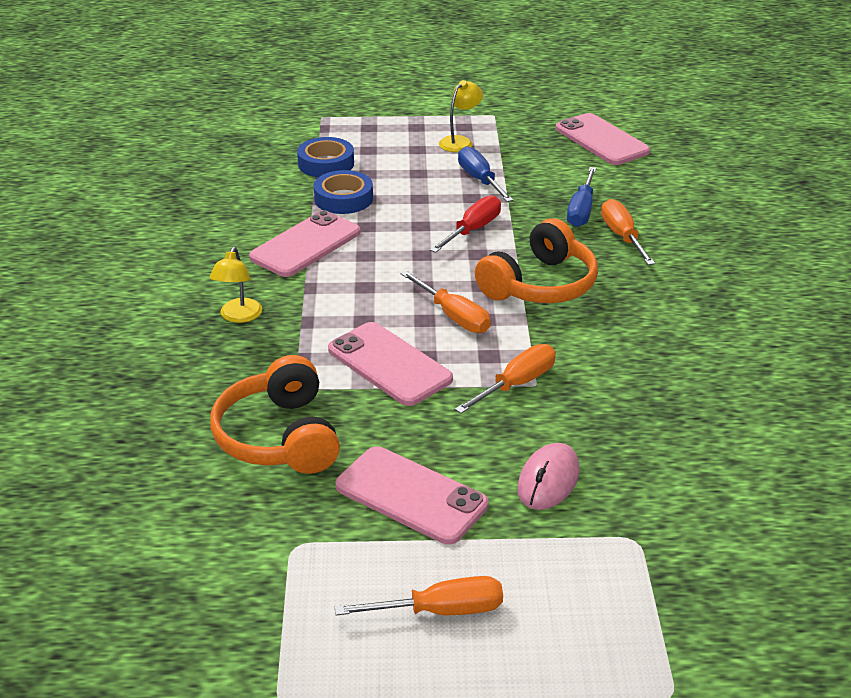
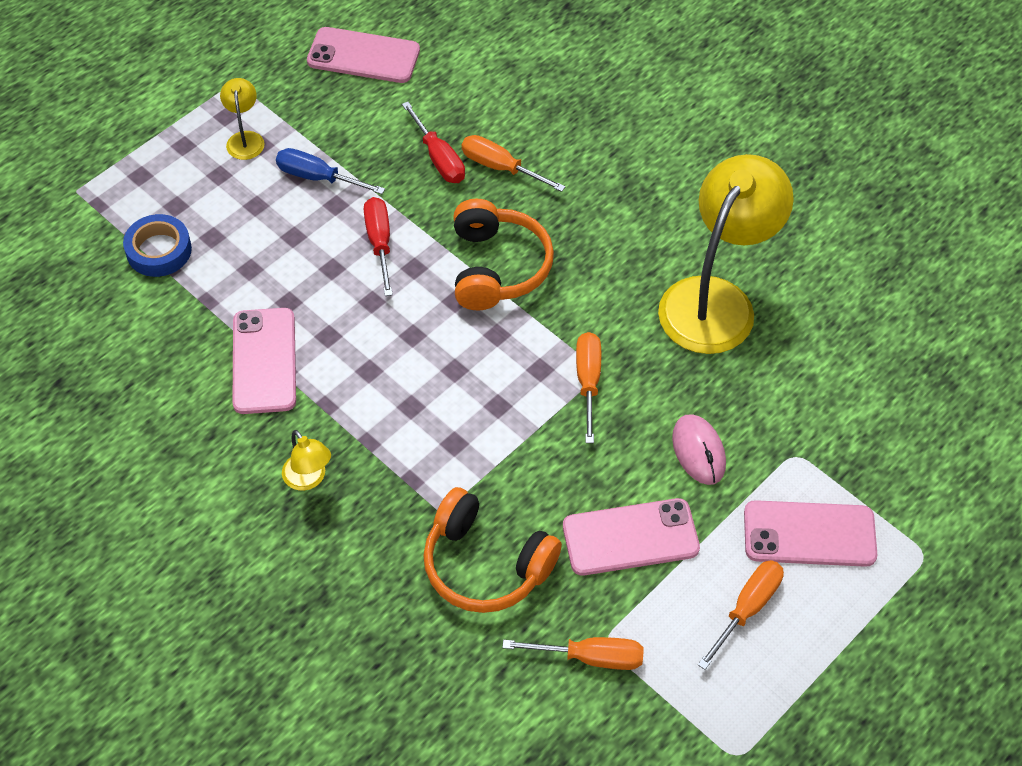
camera: 45 degrees left, 20 degrees up
(343, 199) = (229, 283): blue tape -> none
(389, 364) = (481, 434): pink phone -> pink phone (809, 534)
(454, 317) = (472, 349): orange screwdriver -> orange screwdriver (591, 657)
(581, 211) = (439, 159): blue screwdriver -> red screwdriver
(700, 399) = (716, 300): none -> yellow lamp

